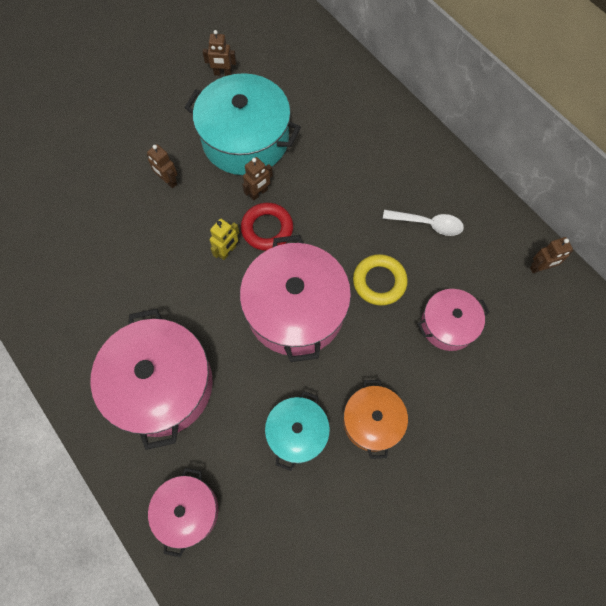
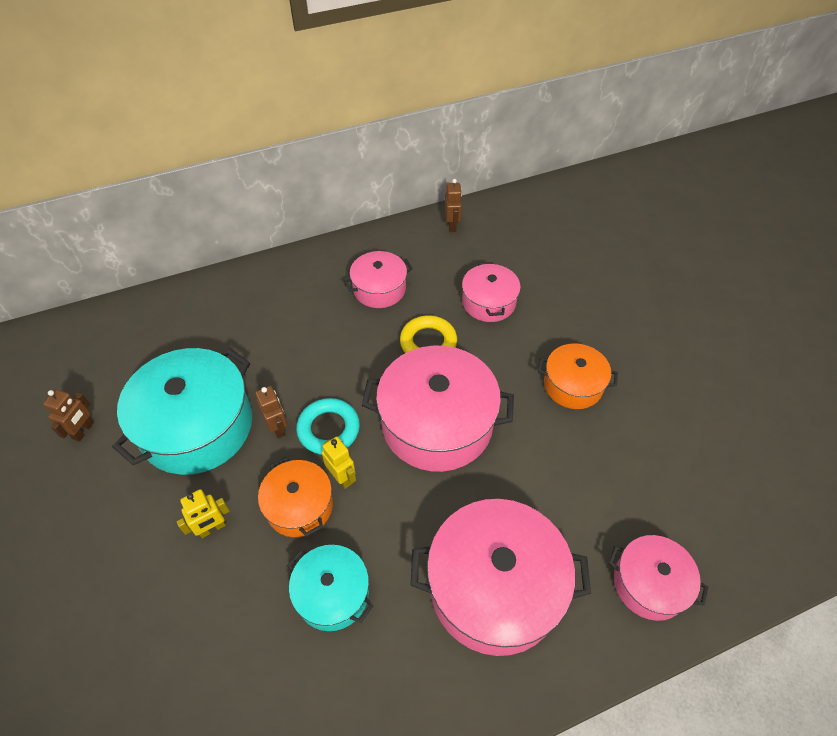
camera: 75 degrees left, 15 degrees down
(168, 181) = (212, 528): brown robot -> yellow robot
(197, 230) = (299, 506): none -> orange pot
(267, 229) = (328, 429): red ring -> turquoise ring
(297, 433) = (575, 453): turquoise pot -> turquoise pot (332, 593)
(427, 224) = (379, 289): white spoon -> pink pot

